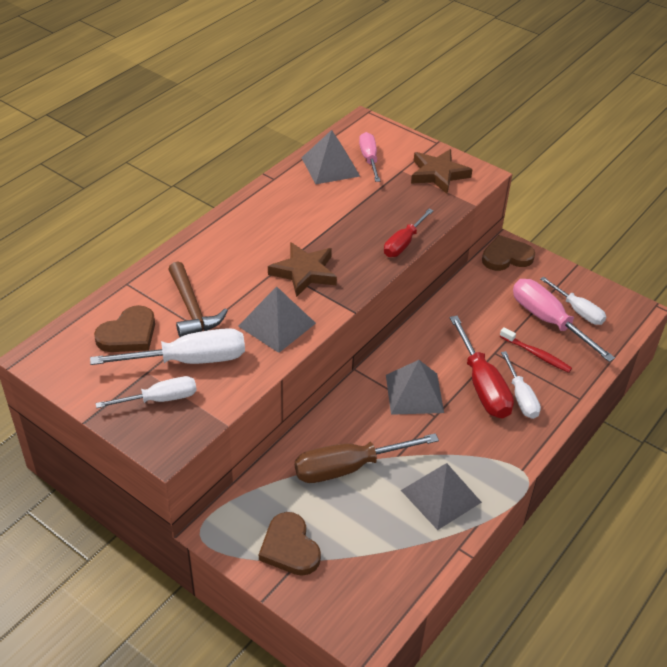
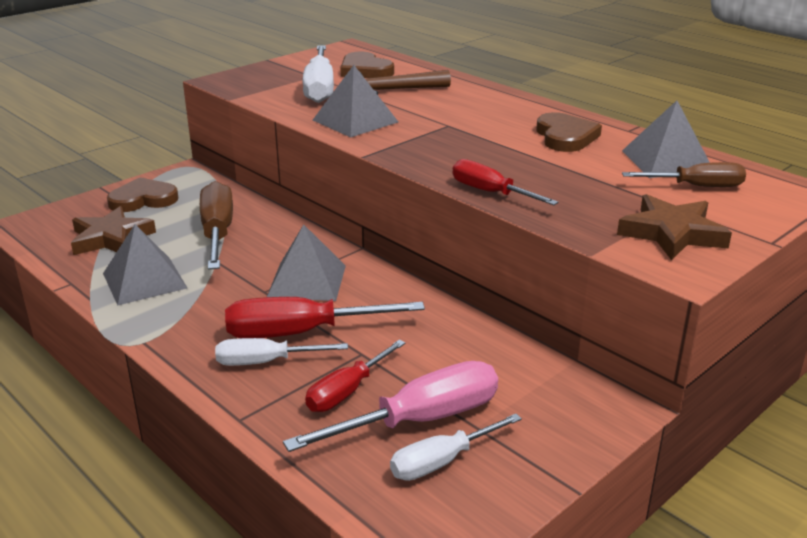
camera: 100 degrees right, 15 degrees down
(161, 399) = (276, 79): white screwdriver -> none
(304, 272) = (439, 136): brown star -> brown star (111, 238)
(369, 158) = (697, 186): pink screwdriver -> brown screwdriver
(506, 257) = (592, 402): brown heart -> brown heart (565, 137)
(536, 354) = (346, 392): red toothbrush -> red screwdriver

